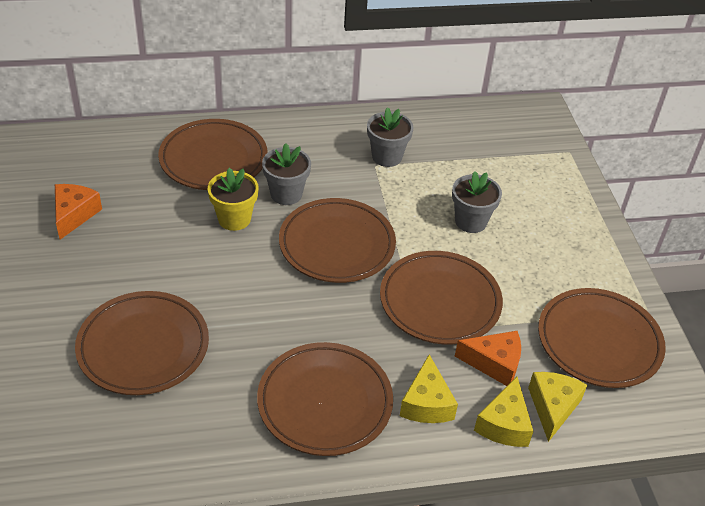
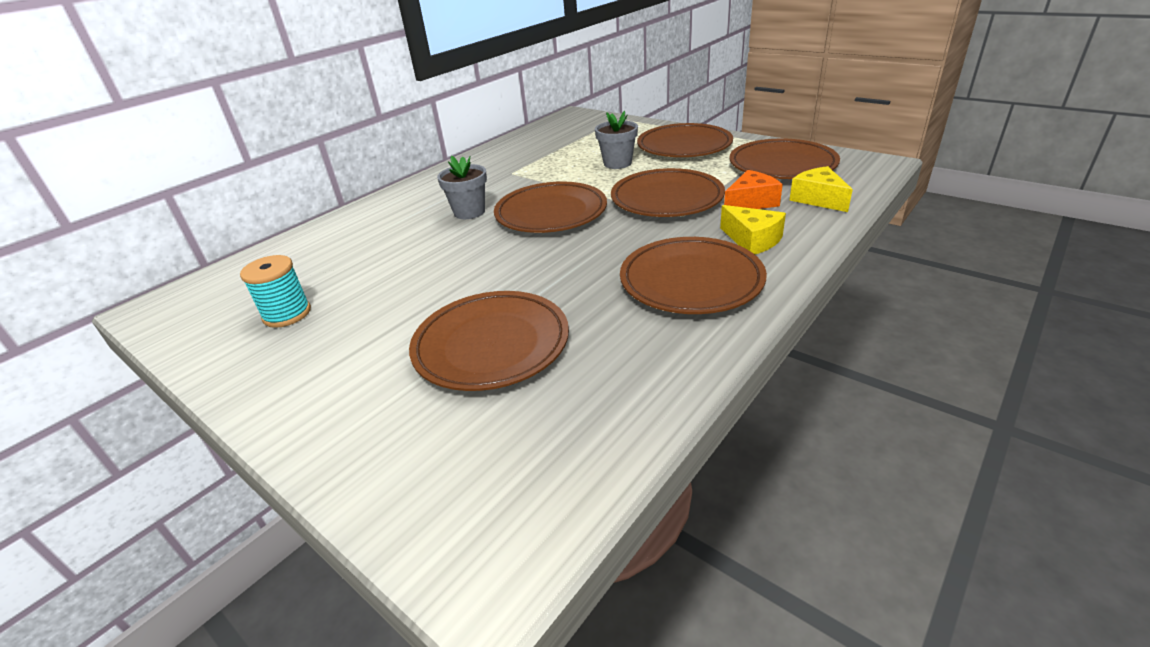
camera: 35 degrees left, 10 degrees down
(74, 215) = (287, 314): orange cheese -> turquoise spool
(213, 159) = (379, 225): brown plate -> brown plate (684, 146)
(234, 219) = (449, 241): yellow flower pot -> none
(387, 157) = (512, 167): grey flower pot -> none
(504, 424) = (811, 220): yellow cheese -> none

